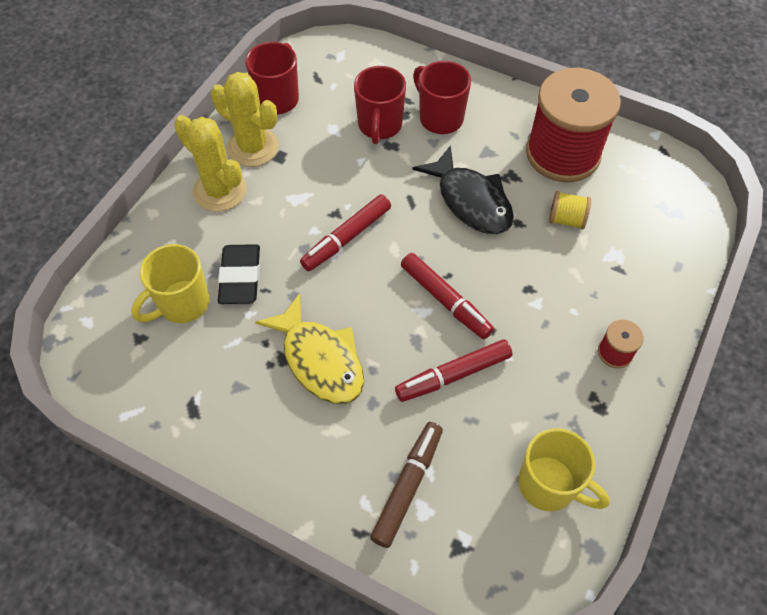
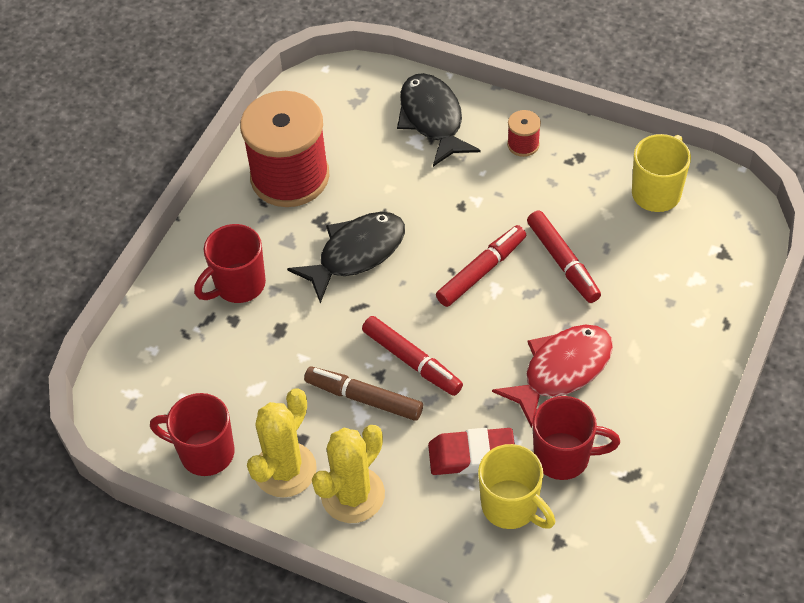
camera: 90 degrees left, 5 degrees down
(240, 277) = (472, 455): black eraser -> red eraser
(320, 359) = (561, 371): yellow fish -> red fish
(379, 126) = (251, 342): red mug -> red mug (564, 457)
(408, 486) = (677, 291): brown marker -> brown marker (364, 398)
(566, 219) = (376, 175): yellow spool -> none
(645, 271) = (432, 119): none -> black fish

